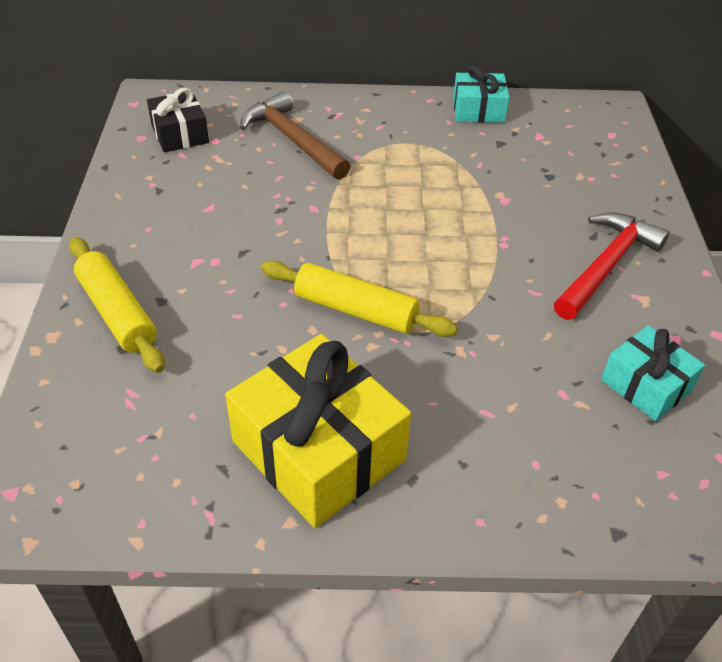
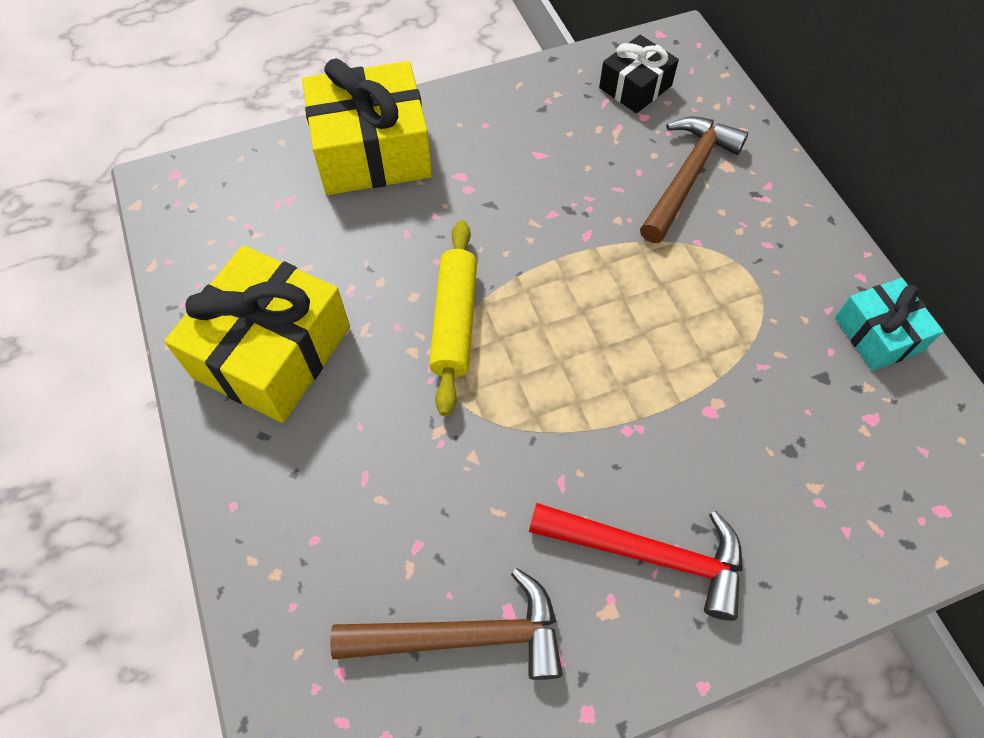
camera: 70 degrees right, 15 degrees up
(117, 313) = (372, 151): yellow rolling pin -> yellow gift
(646, 385) = (463, 635): turquoise gift -> brown hammer

